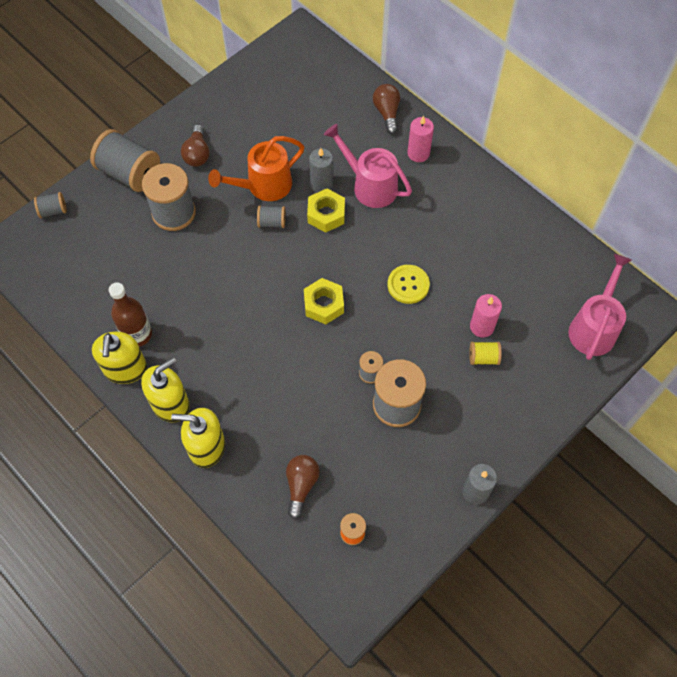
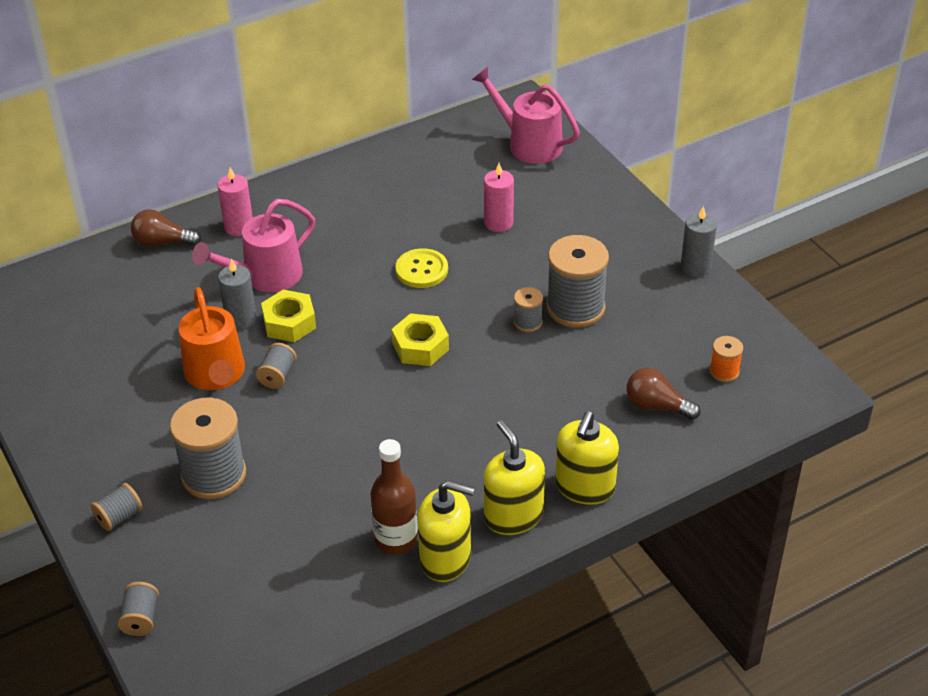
camera: 75 degrees left, 20 degrees down
(129, 173) = (119, 517): grey spool -> grey spool, size x0.49
(197, 154) = (126, 436): brown light bulb -> none
(483, 358) = (538, 229): yellow spool -> none

